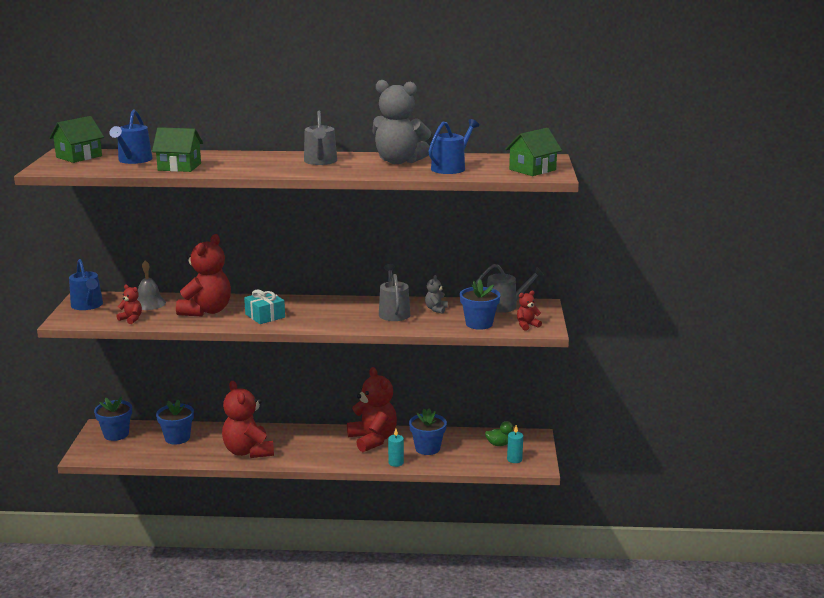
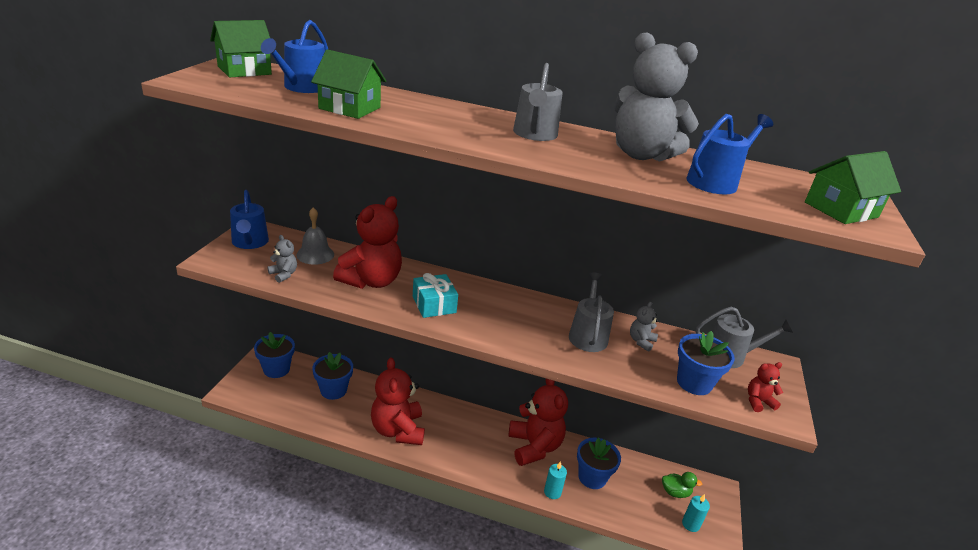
camera: 10 degrees right, 10 degrees up
(131, 319) = (283, 274): red teddy bear -> grey teddy bear

